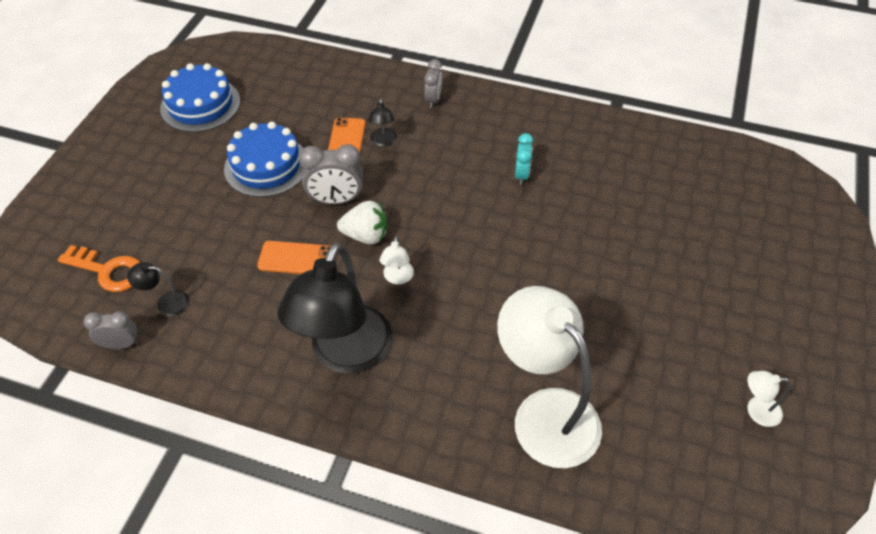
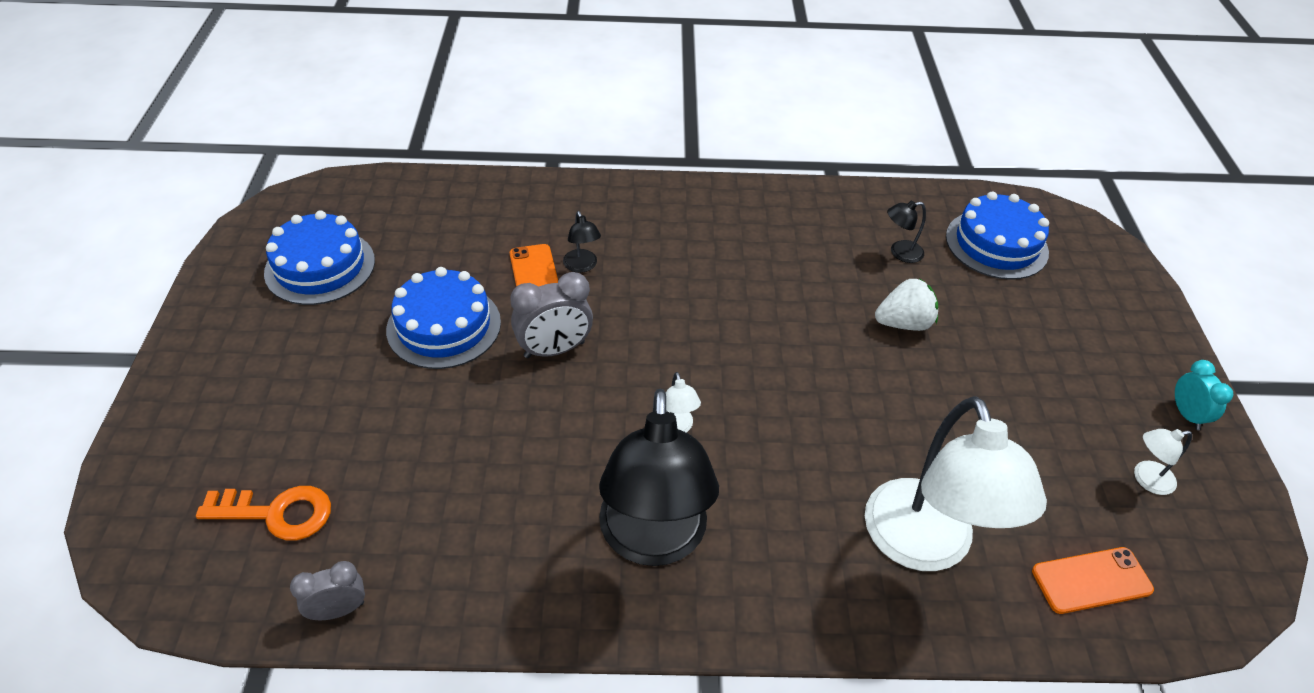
camera: 20 degrees left, 5 degrees down
(166, 303) = (381, 536): black lamp -> black lamp (900, 253)
(297, 258) = (536, 434): orange phone -> orange phone (1091, 580)
(366, 235) = (612, 385): white strawberry -> white strawberry (903, 323)
(433, 100) = (621, 206): grey clock -> none
(521, 175) = (765, 273): turquoise clock -> turquoise clock (1186, 415)
(545, 412) = (925, 546): white lamp -> white lamp turned 135 degrees counterclockwise
(728, 191) = (996, 244): none -> blue cake

